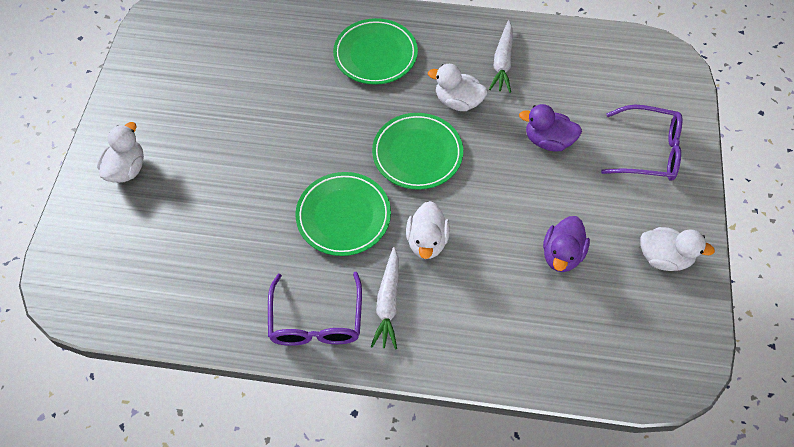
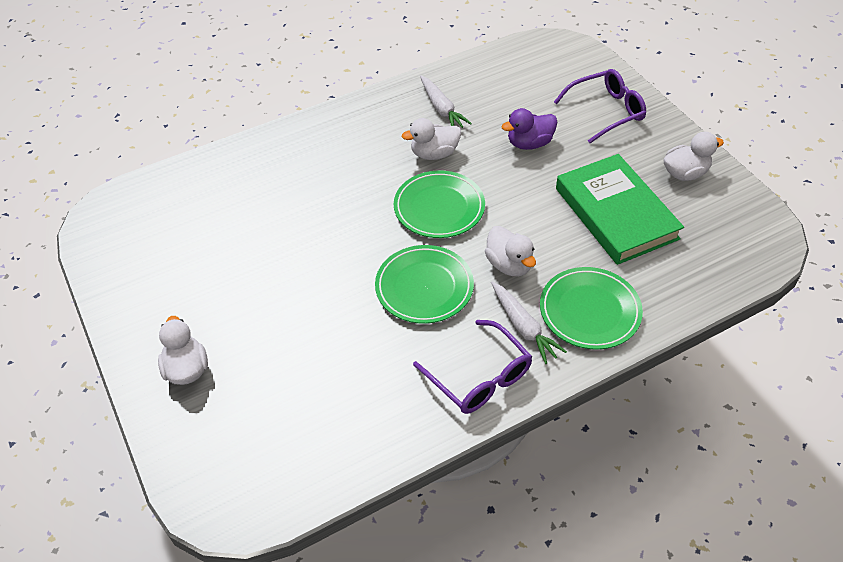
camera: 35 degrees left, 10 degrees down
(375, 55) = (332, 156): green plate -> green plate (589, 311)
(561, 254) = (616, 213): purple duck -> green book

